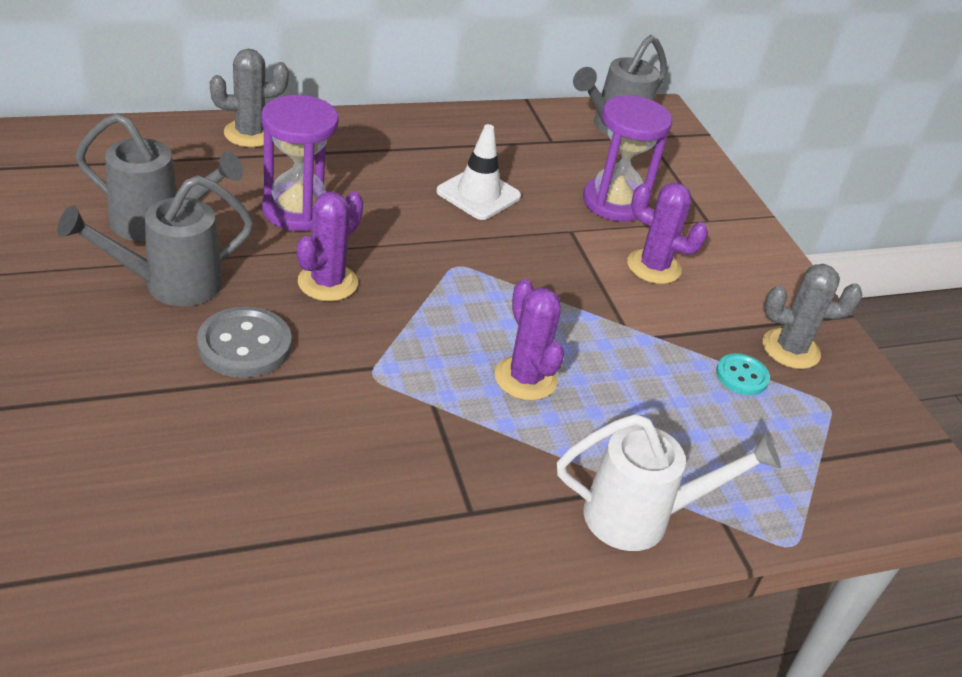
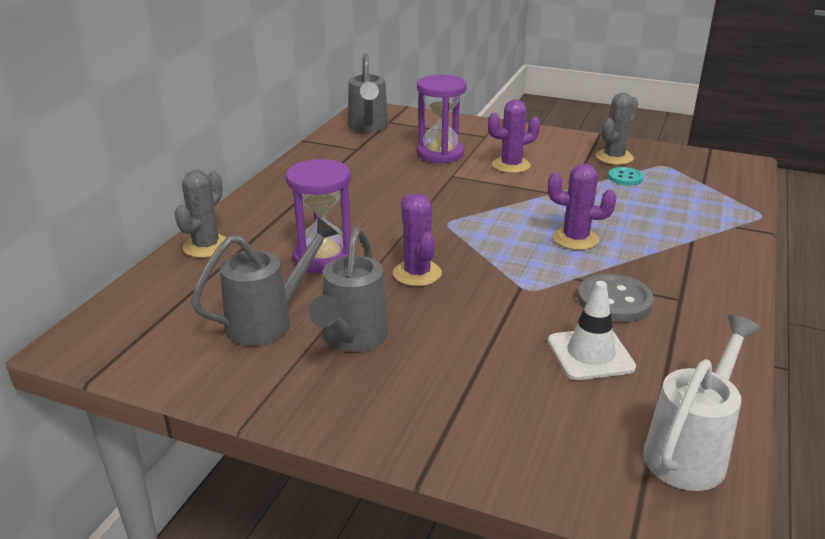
camera: 45 degrees left, 10 degrees down
(244, 345) = (453, 329): grey button -> grey button (614, 301)
(478, 194) = (383, 190): white traffic cone -> white traffic cone (590, 354)
(642, 517) = (717, 247): white watering can -> white watering can (691, 450)

